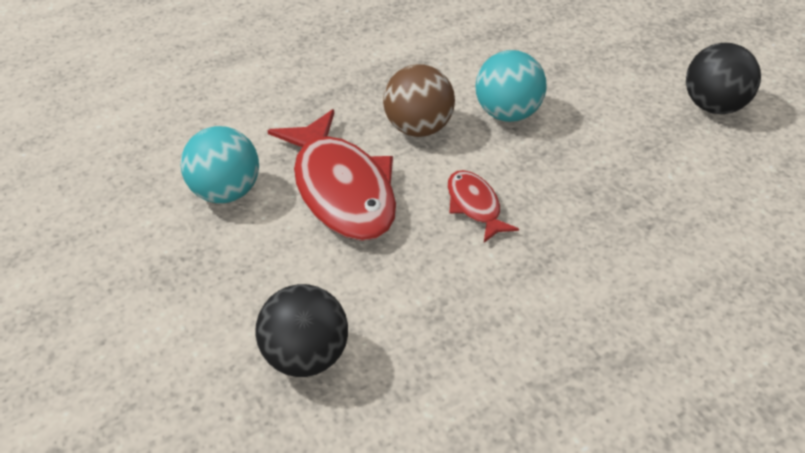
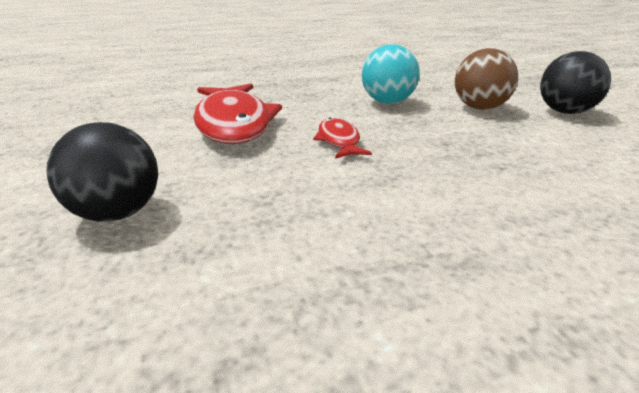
camera: 10 degrees right, 15 degrees down
(226, 192) = (145, 117): turquoise ball -> none
(419, 128) = (314, 103): brown ball -> brown ball (479, 108)

